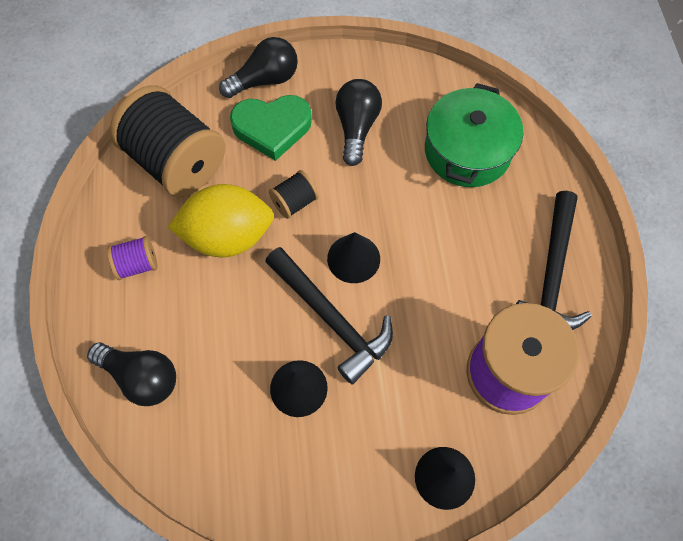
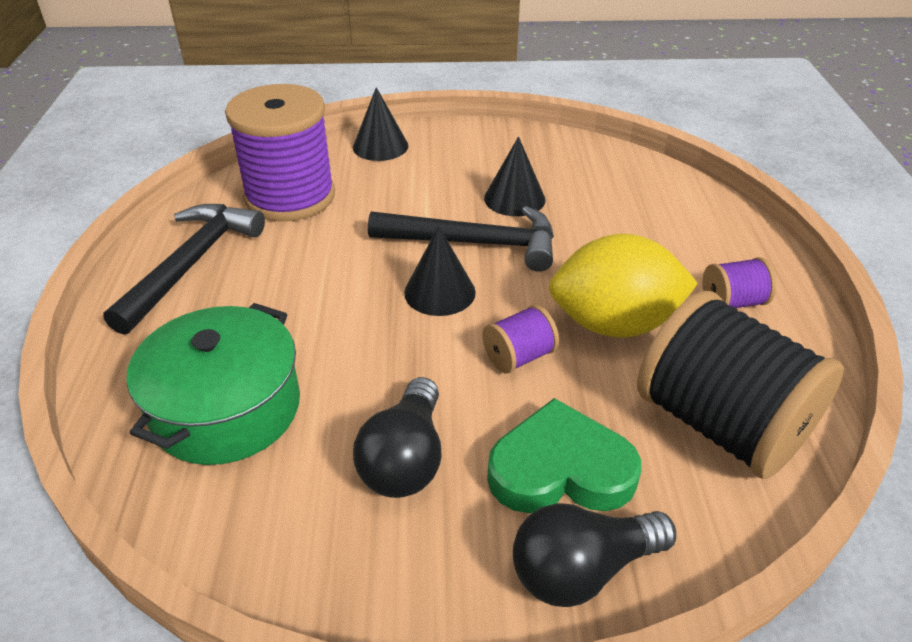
camera: 175 degrees left, 25 degrees down
(141, 377) = (688, 213): black light bulb -> none
(294, 202) = (519, 357): black spool -> purple spool
(331, 318) = (474, 243): black hammer -> black hammer turned 135 degrees clockwise

